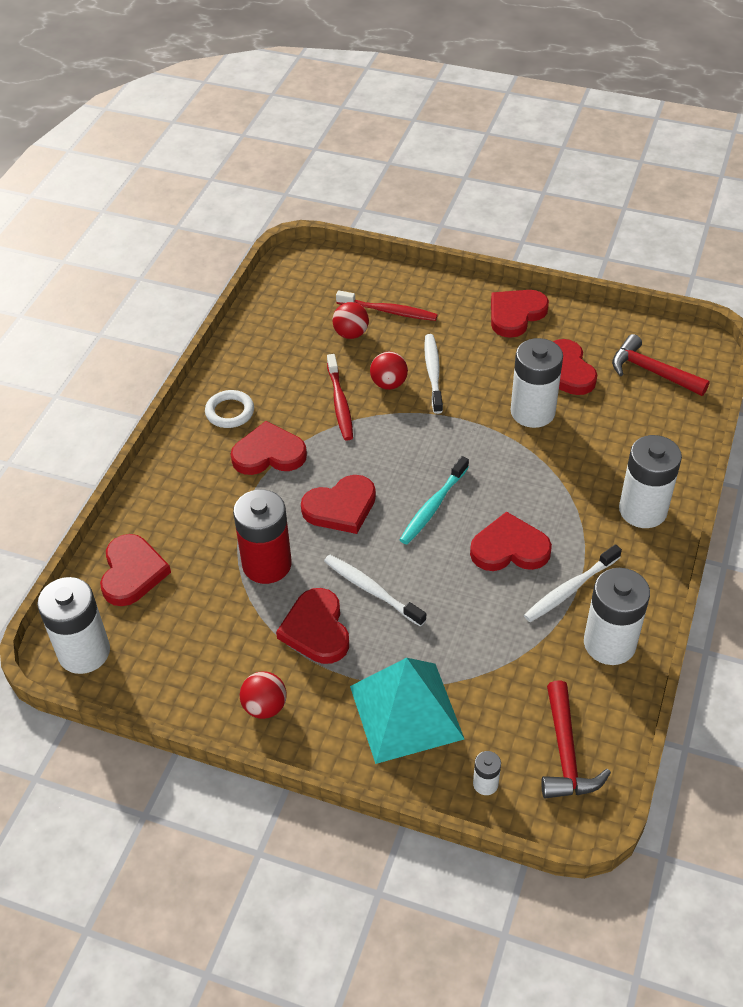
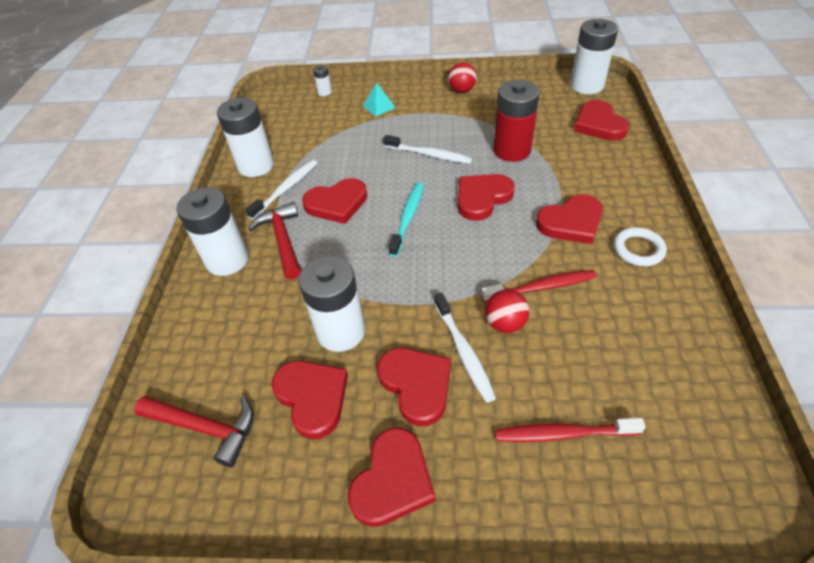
camera: 165 degrees right, 0 degrees up
(316, 629) = (454, 127): red heart -> red heart (416, 385)
(340, 403) = (541, 287): red toothbrush -> red toothbrush turned 105 degrees clockwise
(351, 334) = (587, 380): red ball -> none
(406, 712) = (379, 106): turquoise pyramid -> turquoise pyramid, size x0.43
(566, 753) = (281, 112): red hammer -> red hammer (282, 240)

